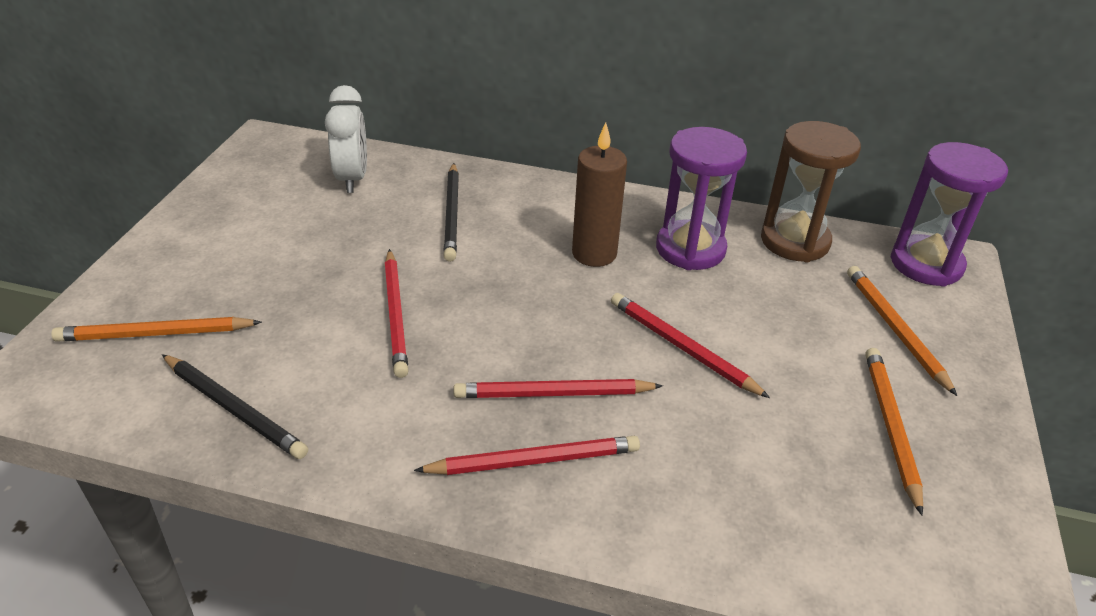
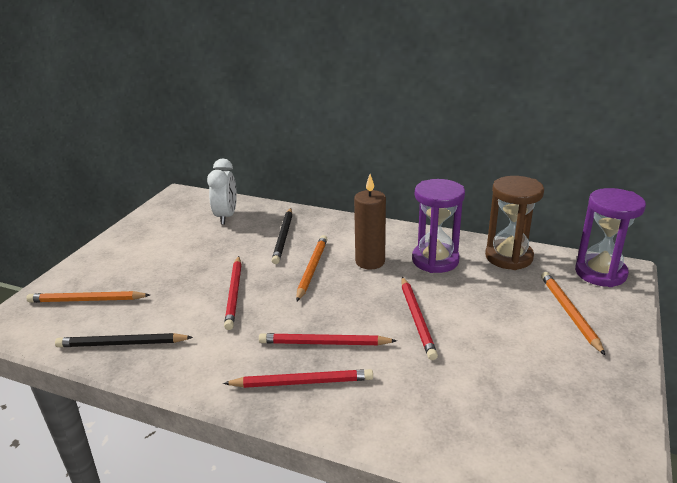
camera: 10 degrees right, 10 degrees down
(234, 409) = (122, 344): black pencil -> black pencil turned 135 degrees clockwise
(682, 347) = (417, 319): red pencil -> red pencil turned 150 degrees counterclockwise
(891, 427) = (553, 373): orange pencil -> orange pencil (312, 269)

